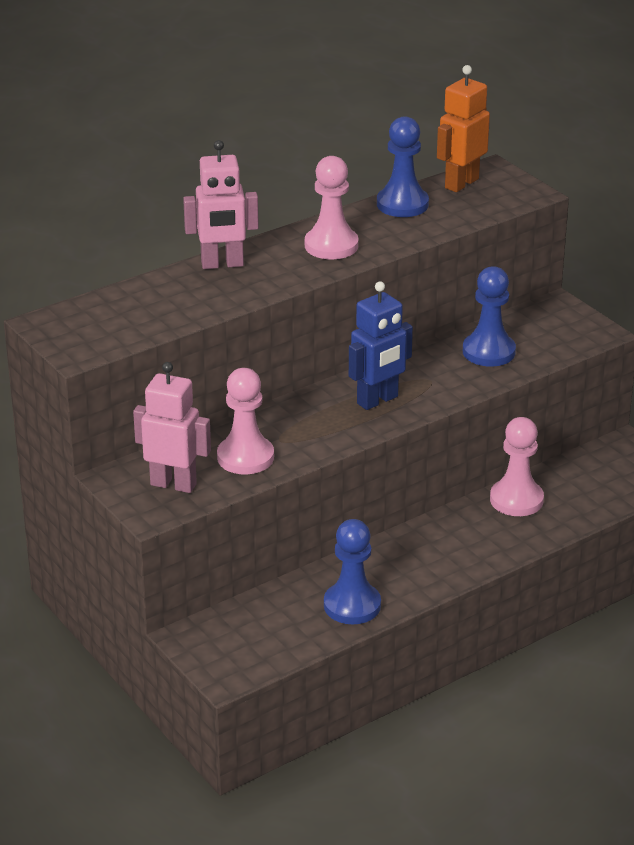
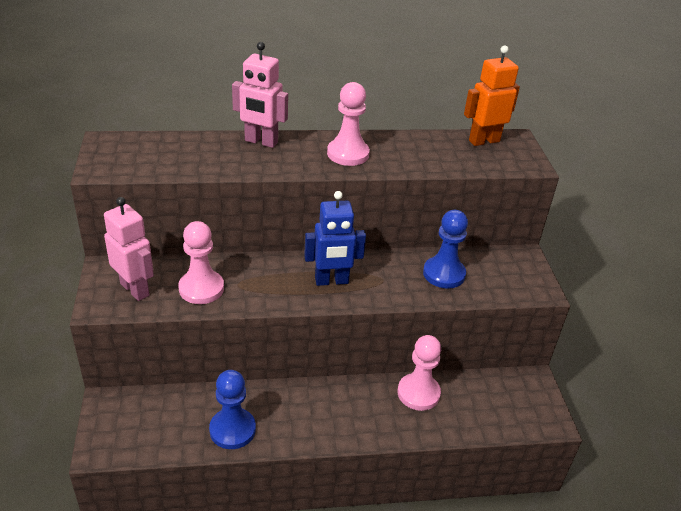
camera: 25 degrees right, 5 degrees up
(402, 204) = (427, 142): blue pawn -> none

